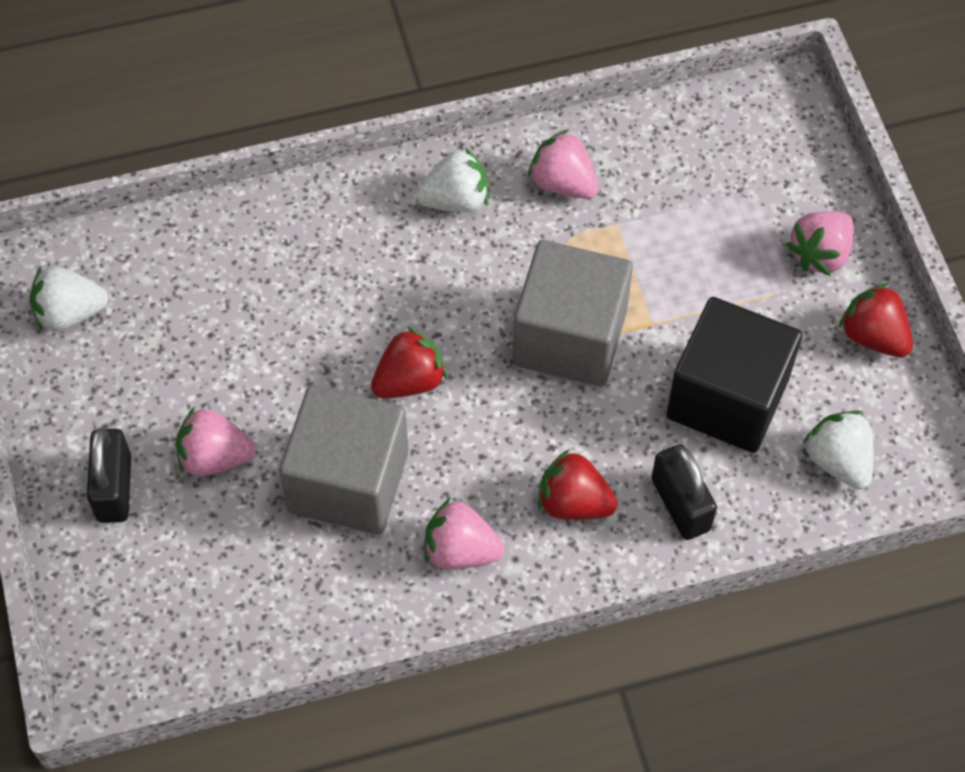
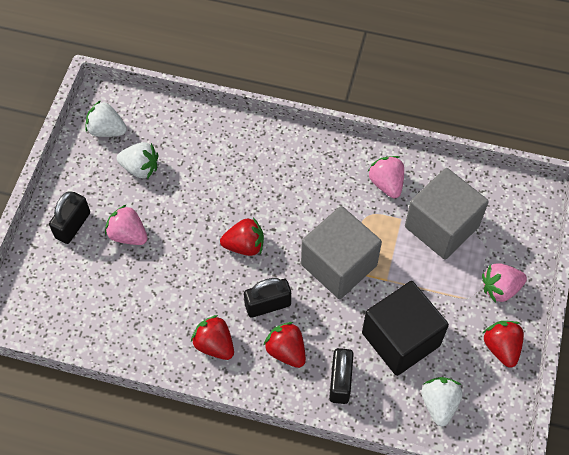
camera: 30 degrees right, 0 degrees up
(348, 481) = (183, 280): grey cube -> grey cube (441, 227)
(455, 200) = (326, 165): white strawberry -> white strawberry (140, 168)
(461, 550) = (214, 344): pink strawberry -> red strawberry
(502, 450) = (268, 305): none -> black padlock

